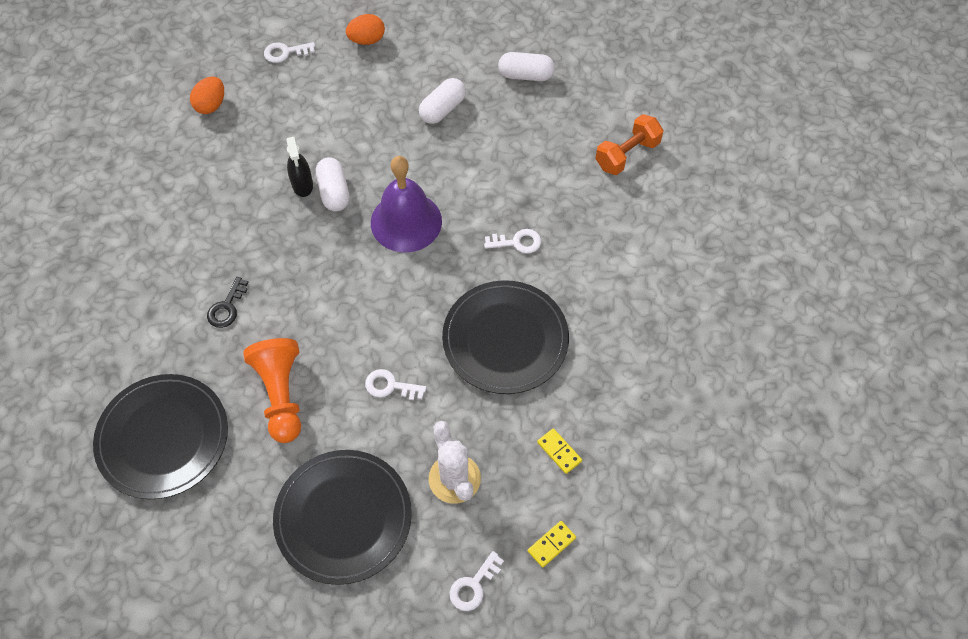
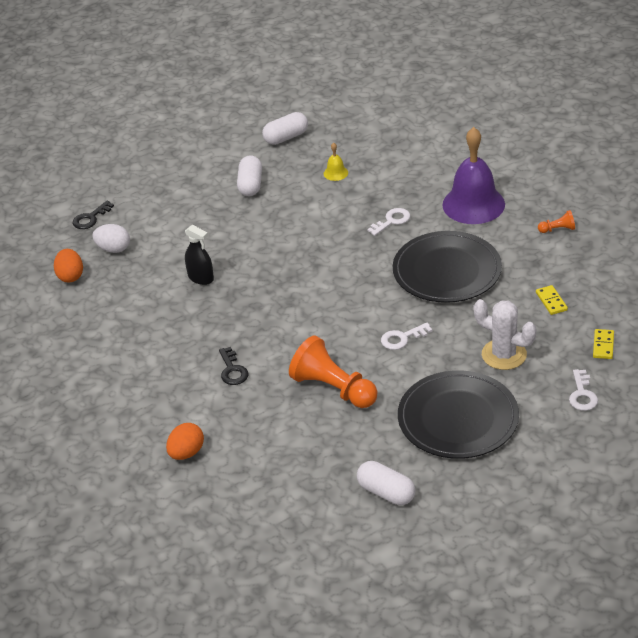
camera: 35 degrees left, 20 degrees down
(163, 438) = (278, 462): black plate -> none
(269, 100) = (113, 249): none -> white egg
(285, 52) = (90, 218): white key -> black key
(334, 192) = (229, 268): white capsule -> white capsule (386, 492)
(367, 40) = (145, 179): orange egg -> orange egg (186, 453)
(406, 222) = (302, 254): purple bell -> purple bell (473, 204)
(526, 148) = (335, 173): none -> yellow bell
(559, 452) = (551, 301): yellow domino -> yellow domino turned 60 degrees clockwise
(627, 154) = (406, 140): orange dumbbell -> none
(654, 370) = (558, 229): none -> orange pawn

